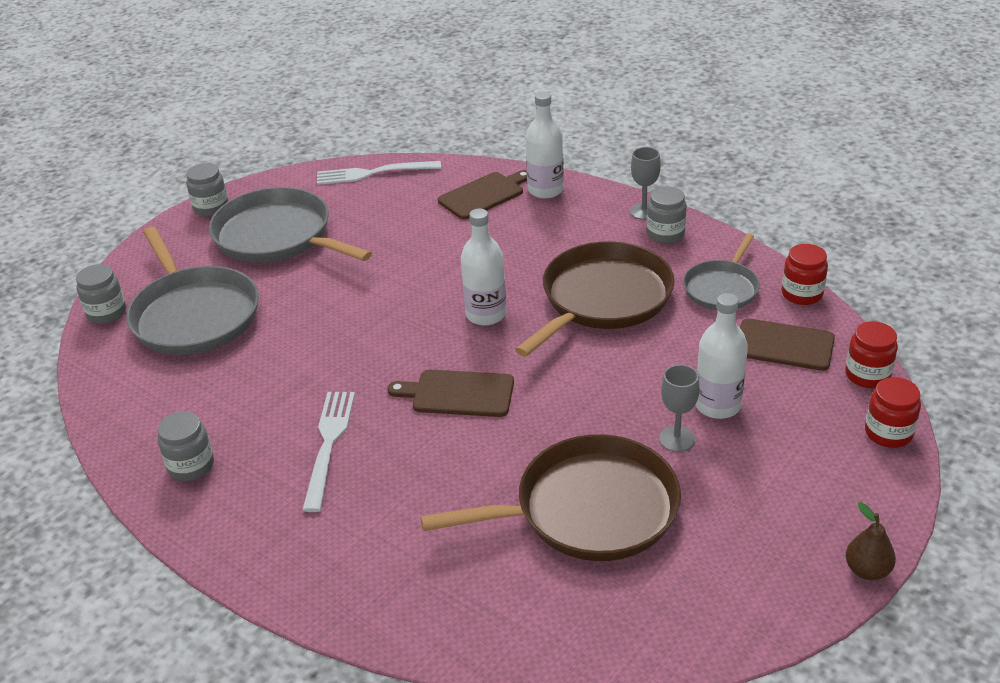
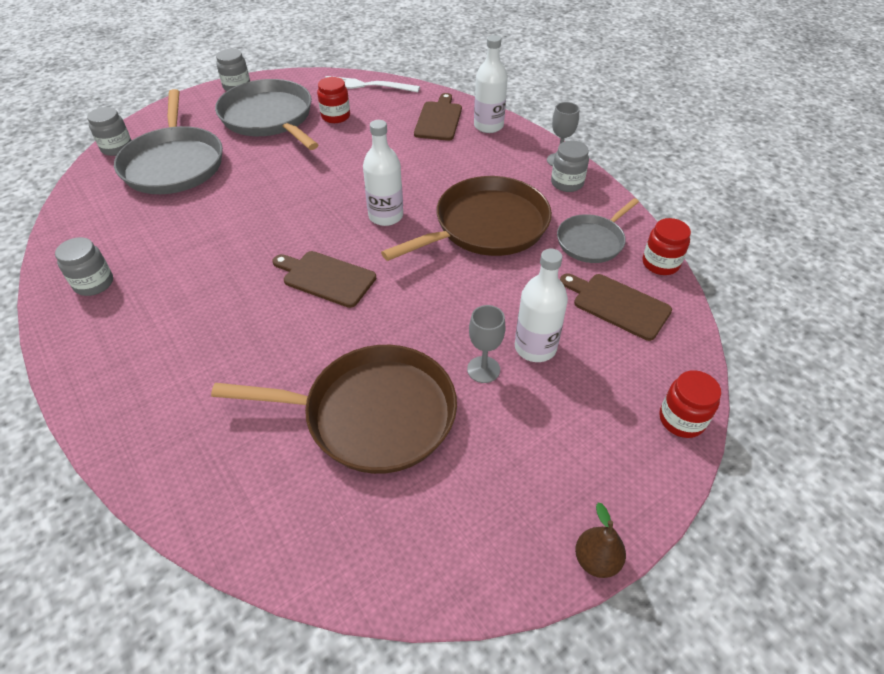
camera: 15 degrees right, 10 degrees up
(328, 443) = (203, 293): white fork -> none
(484, 195) = (439, 119): brown cutting board -> brown cutting board turned 60 degrees counterclockwise
(867, 375) = (687, 356): red jar -> red jar (335, 116)

